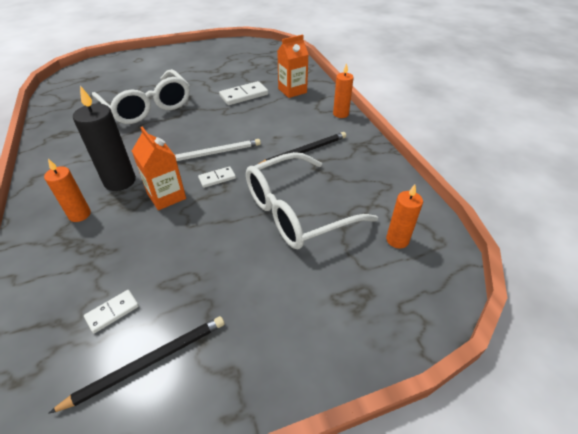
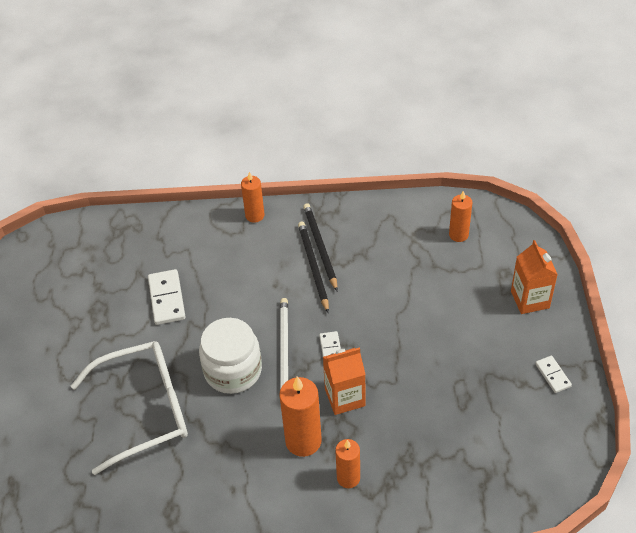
camera: 70 degrees left, 5 degrees up
(112, 312) = (482, 444): white domino -> white domino (553, 375)
(120, 181) = (303, 441): black candle -> orange candle
(148, 362) = (534, 419): black pencil -> black pencil (320, 247)
(186, 134) = (233, 370): none -> white jar
(292, 91) = (180, 247): orange carton -> orange carton (530, 299)
(296, 211) = (403, 294): white glasses -> none

